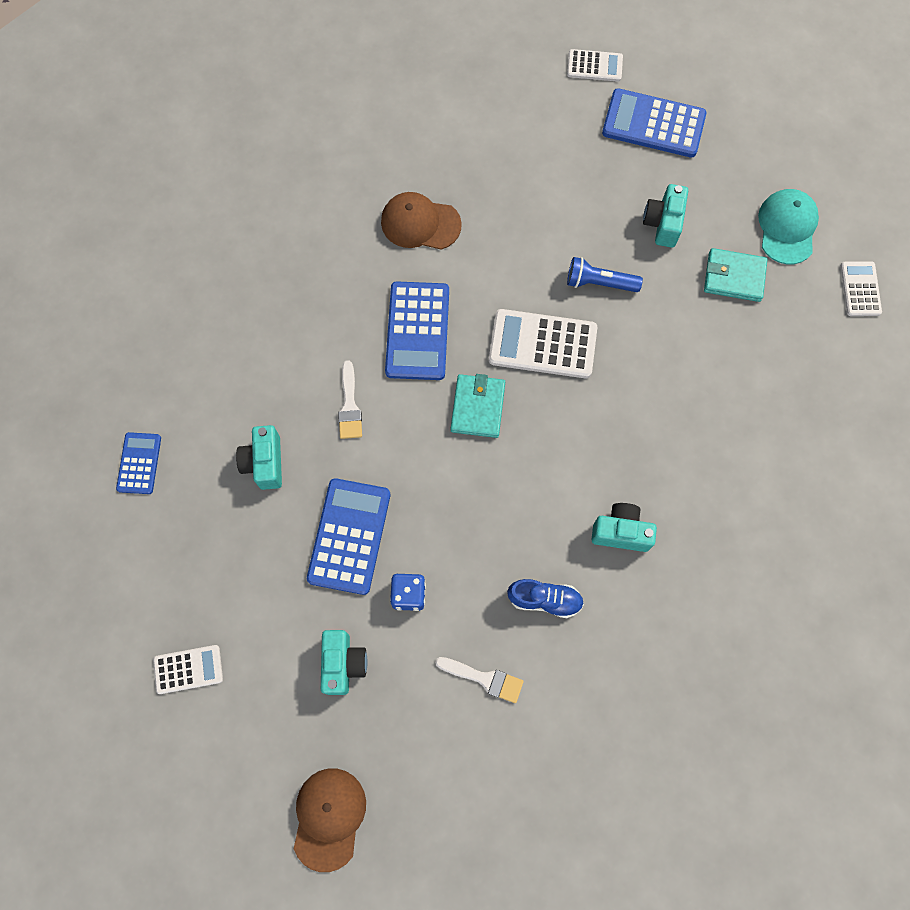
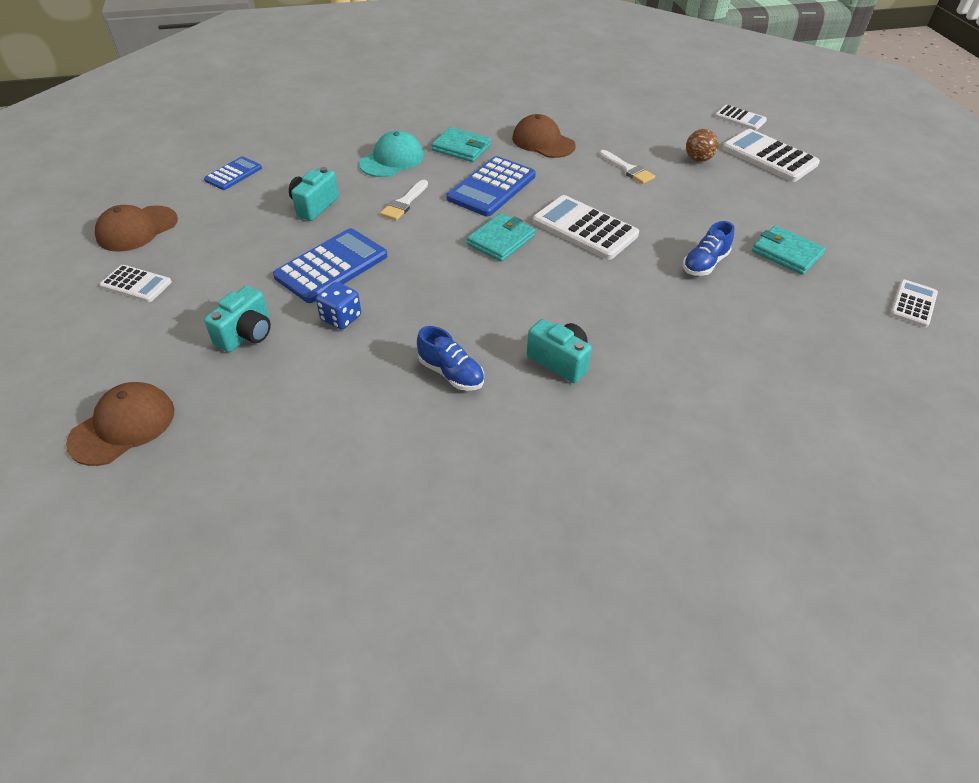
camera: 30 degrees right, 25 degrees down
(117, 601) = (137, 229): none -> brown cap
(343, 282) = (461, 148): none -> turquoise wallet
(484, 678) = (348, 400): white brush -> white brush (628, 169)
(589, 168) = (698, 159): none -> brown ball
(599, 282) = (660, 215): blue flashlight -> none
(653, 124) = (769, 156): blue calculator -> white calculator
(663, 223) = (740, 204): turquoise camera -> none
(673, 334) = (704, 264): none -> blue shoe
(787, 227) = (857, 244): turquoise cap -> turquoise cap (392, 160)

